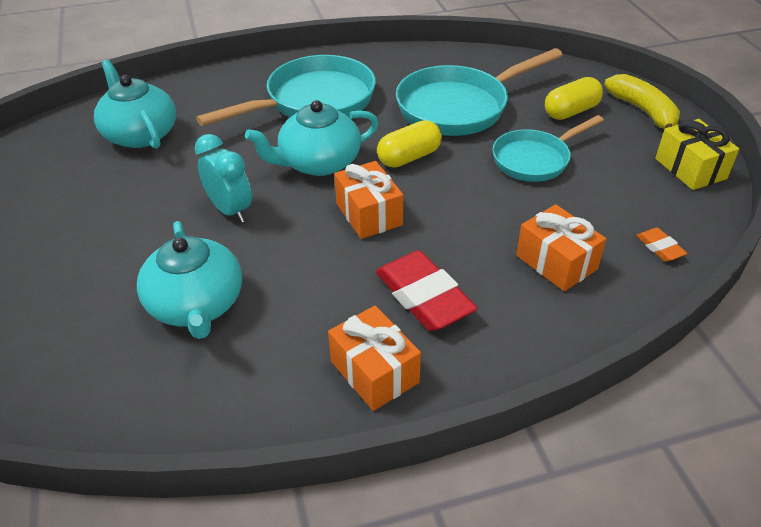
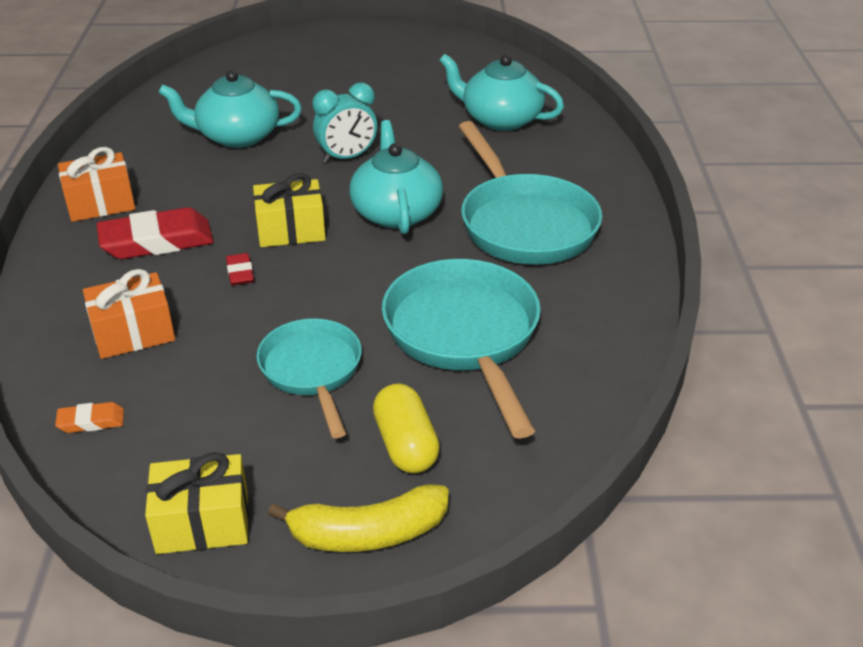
camera: 105 degrees right, 5 degrees down
(140, 134) = (500, 119): turquoise teapot -> turquoise teapot turned 135 degrees counterclockwise
(369, 214) = (291, 230): orange gift -> yellow gift
(409, 157) = (372, 273): yellow capsule -> none
(444, 226) = (240, 273): none -> red eraser

